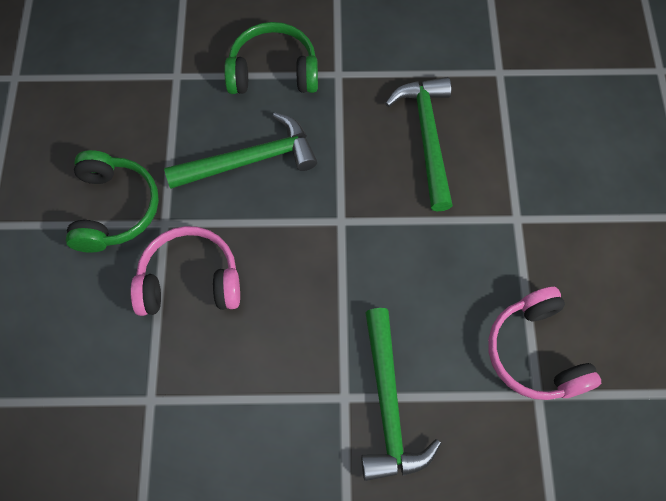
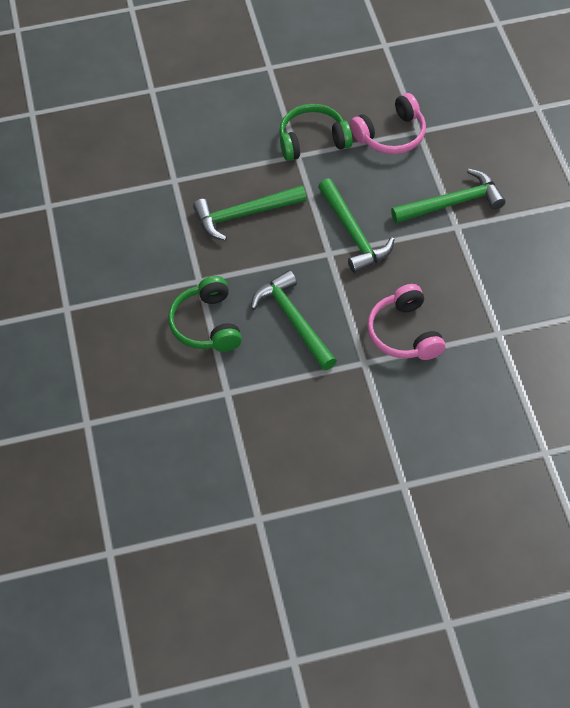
camera: 100 degrees left, 10 degrees down
(114, 209) = (362, 400): green headphones -> green headphones (312, 140)
(365, 257) = (353, 234): none -> green hammer

